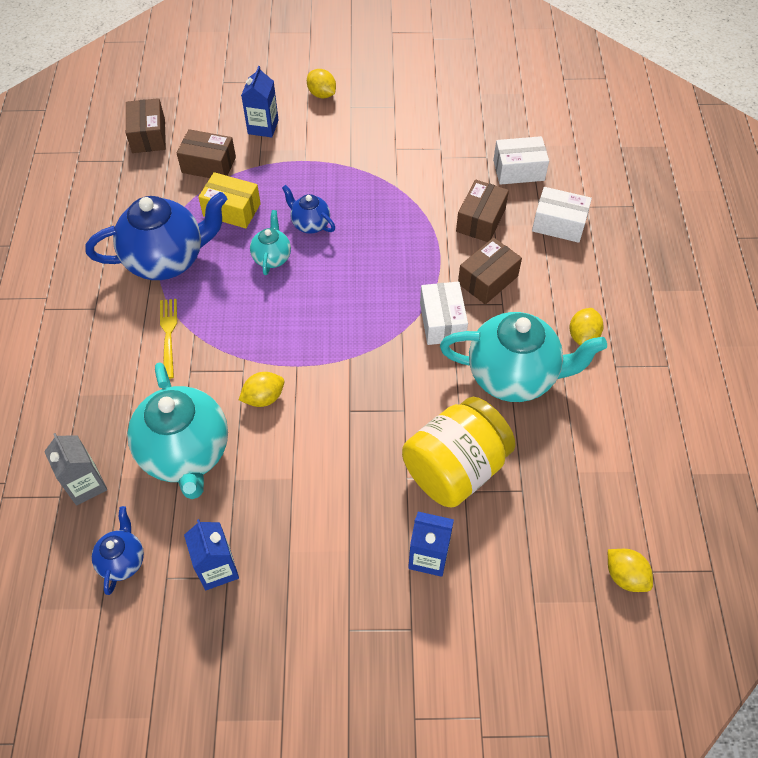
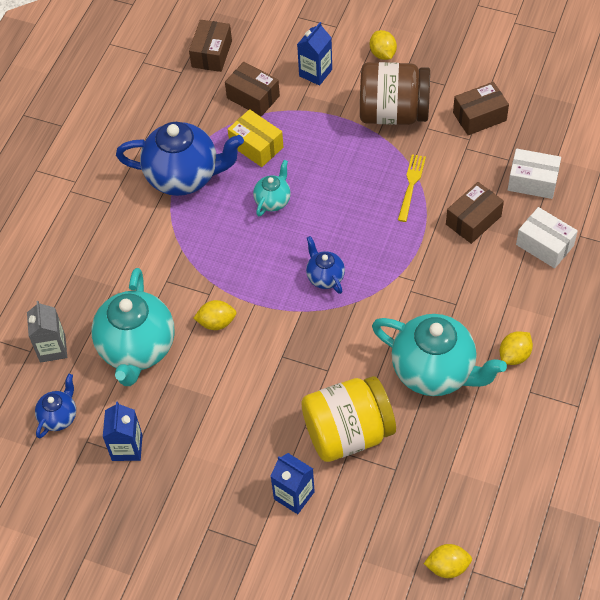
camera: 25 degrees right, 0 degrees up
(168, 334) = (161, 244): yellow fork -> yellow fork (411, 185)
(310, 224) = (318, 179): blue teapot -> blue teapot (325, 277)
(356, 144) = (393, 113): none -> brown jar
(442, 322) = (395, 304): white box -> none
(487, 280) = (453, 278): brown box -> brown box (479, 116)
(625, 576) = (447, 566): yellow lemon -> yellow lemon turned 75 degrees counterclockwise

